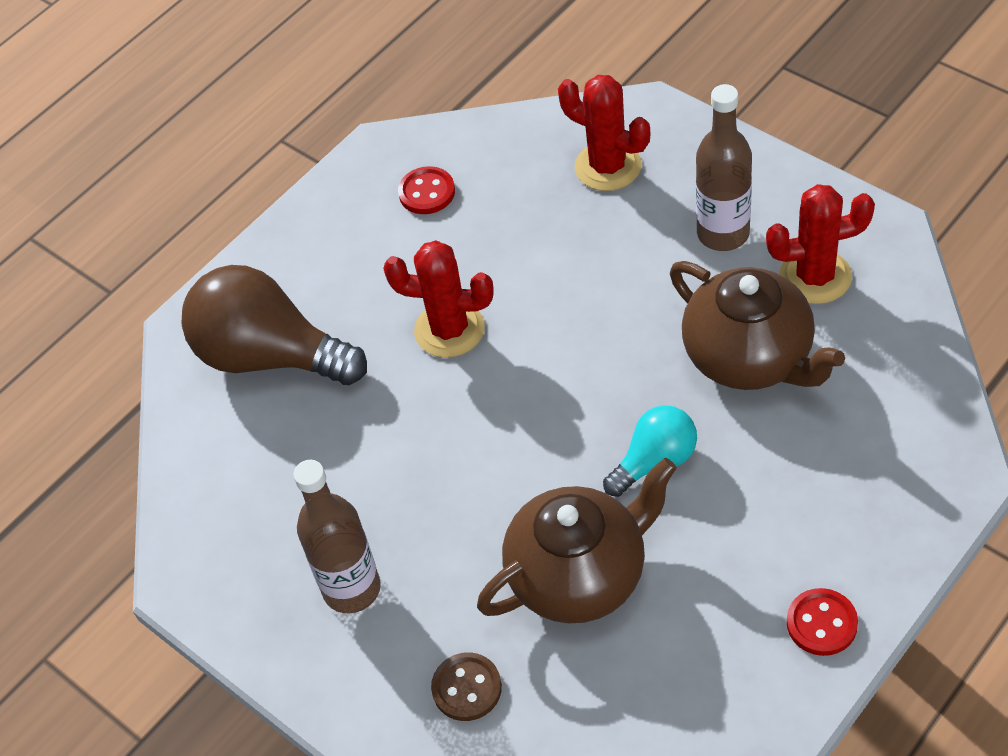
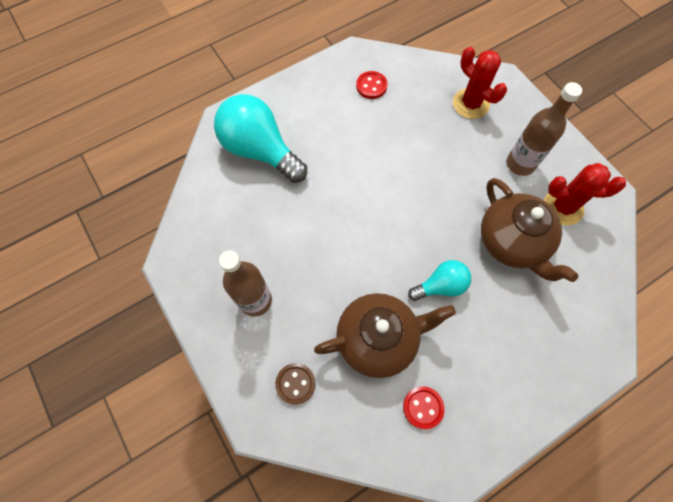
camera: 10 degrees right, 15 degrees up
(270, 356) = (260, 150): brown light bulb -> turquoise light bulb
(449, 329) = (357, 168): red cactus -> none
(821, 623) = (501, 420): red button -> red button (423, 407)

